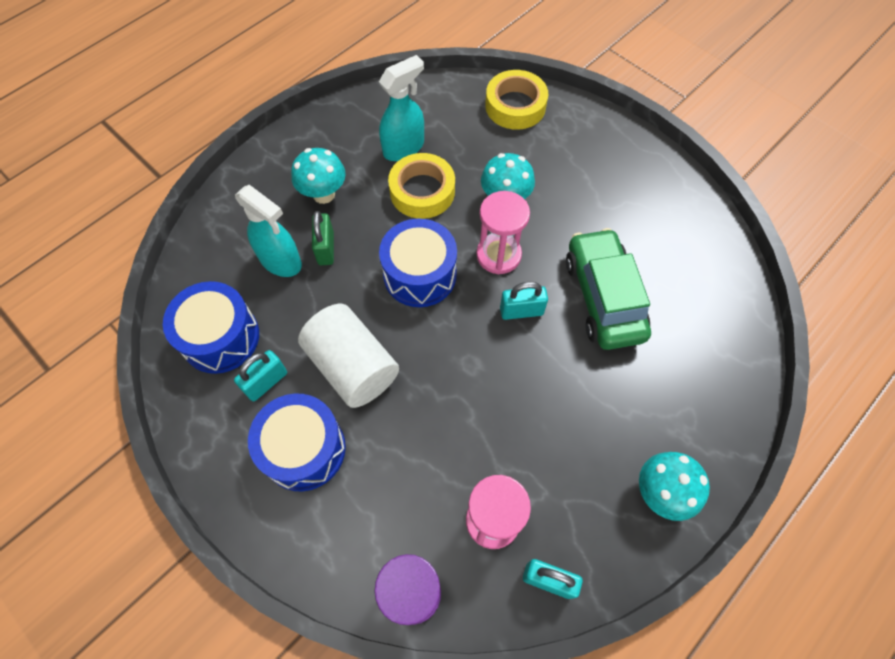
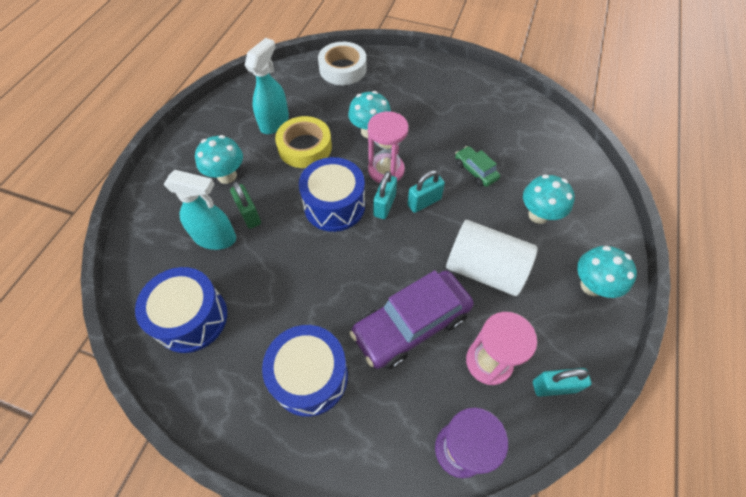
camera: 25 degrees left, 5 degrees down
(266, 382) = (250, 337): turquoise padlock -> turquoise padlock (384, 205)
(352, 366) = (317, 294): white cylinder -> white cylinder (484, 269)
(432, 443) = (411, 325): none -> purple car
(515, 106) = (343, 69): yellow tape -> white tape
(603, 297) = (475, 171): green car -> green car, size x0.50
(648, 382) = (538, 215): none -> turquoise mushroom

